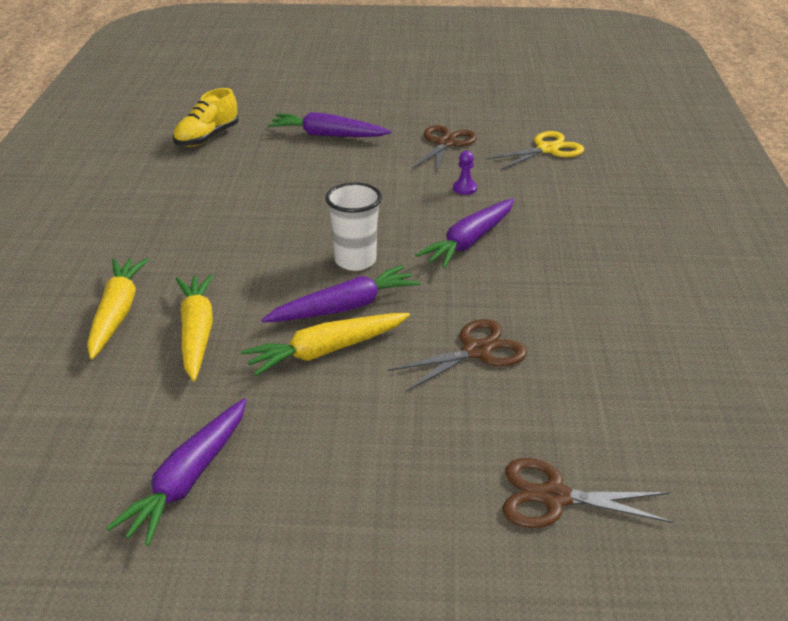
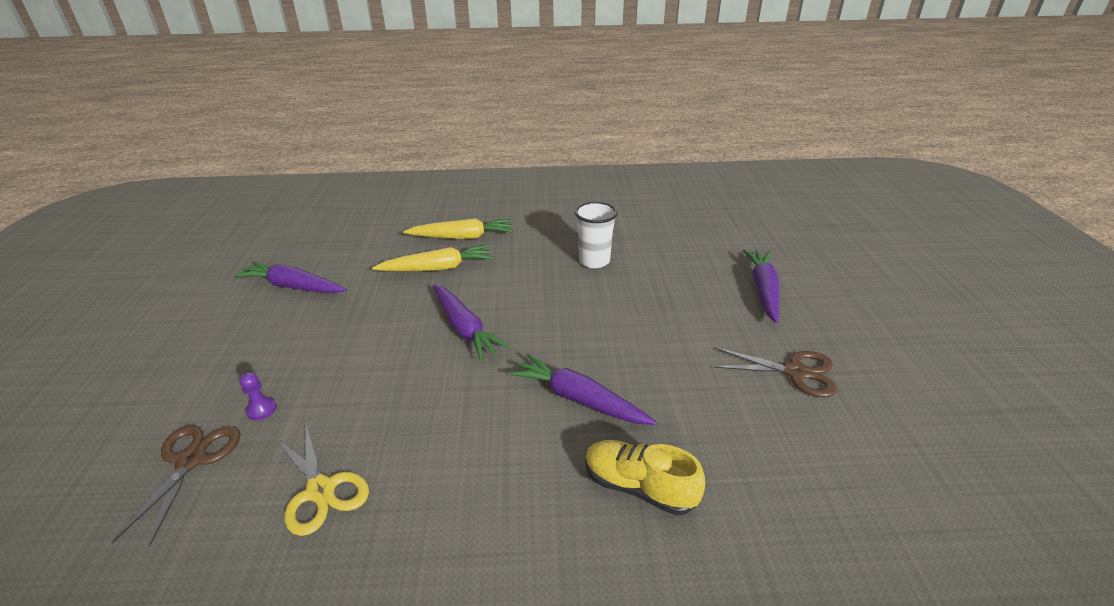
camera: 85 degrees right, 0 degrees up
(207, 138) = (719, 231): yellow shoe -> yellow shoe (639, 487)
(326, 351) = (408, 325): yellow carrot -> none
(355, 261) = (534, 327): white cup -> white cup (594, 261)
(464, 188) = (691, 392): purple pawn -> purple pawn (261, 409)
(476, 351) = (393, 409): brown scissors -> none
(547, 149) = (836, 471): yellow scissors -> yellow scissors (320, 490)

